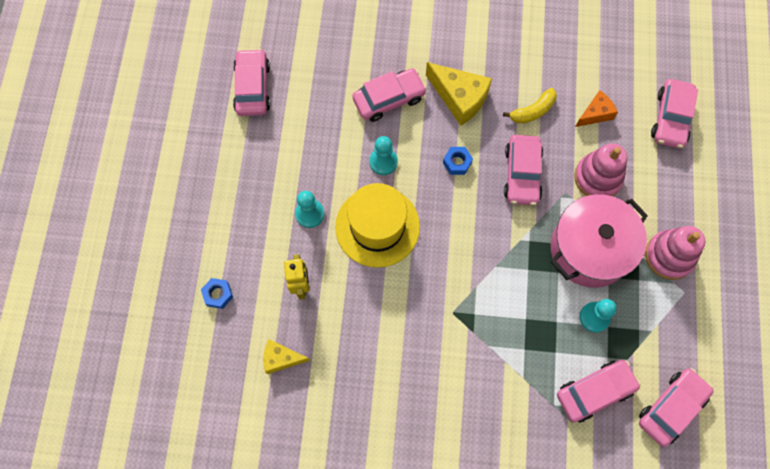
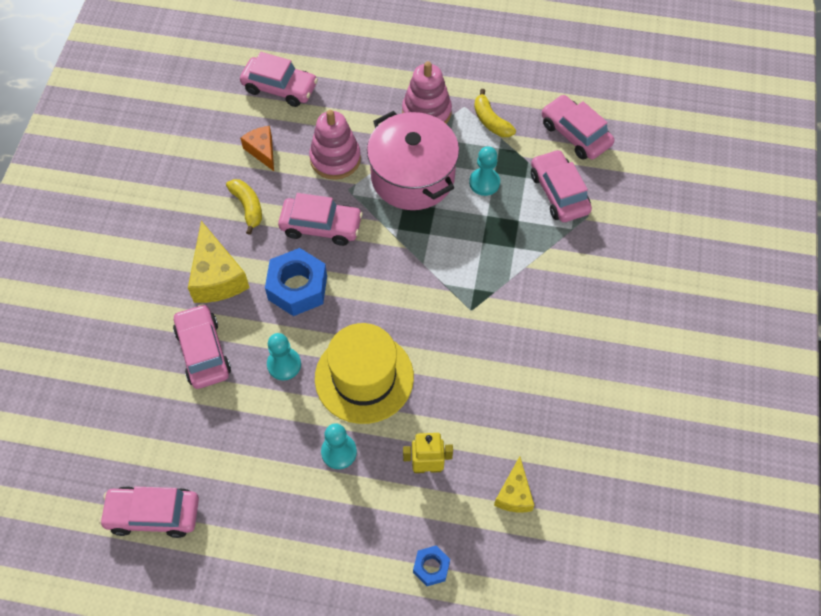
camera: 85 degrees left, 10 degrees down
(457, 163) = (297, 287): blue nut -> blue nut, size x1.91
(459, 98) = (217, 277): yellow cheese -> yellow cheese turned 120 degrees clockwise
(671, 320) = (491, 121): none -> yellow banana

